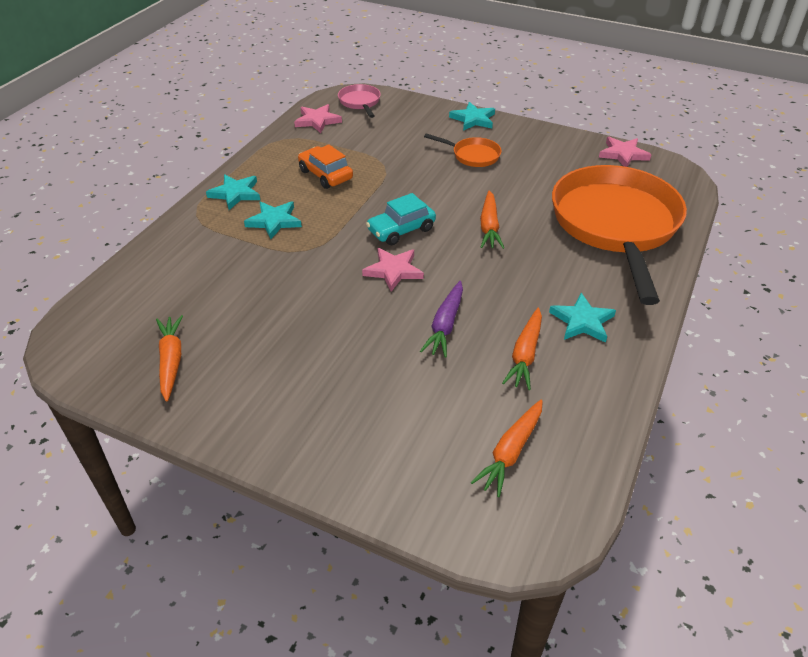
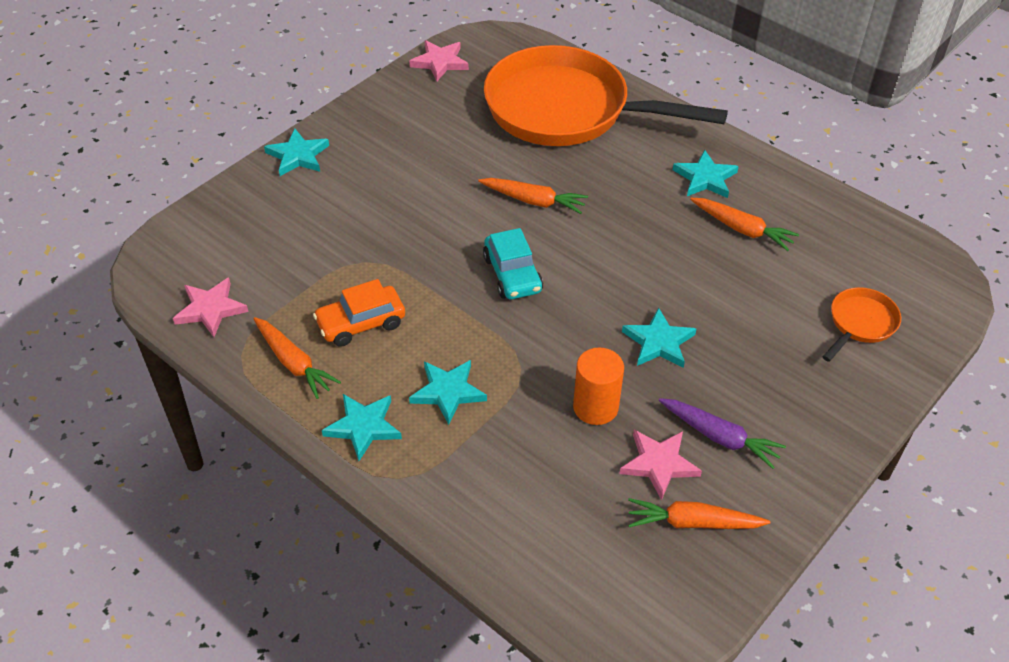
camera: 75 degrees left, 5 degrees up
(277, 292) = (595, 407): none -> orange cylinder
(357, 318) = (658, 342): none -> turquoise star
(360, 102) = (185, 254): pink pan -> none
(393, 271) = (587, 296): pink star -> pink star (659, 464)
(445, 325) = (687, 275): purple carrot -> purple carrot (719, 437)
(473, 155) = (383, 177): orange pan -> orange pan (860, 323)
(510, 452) = (860, 271): orange carrot -> orange carrot (293, 363)

